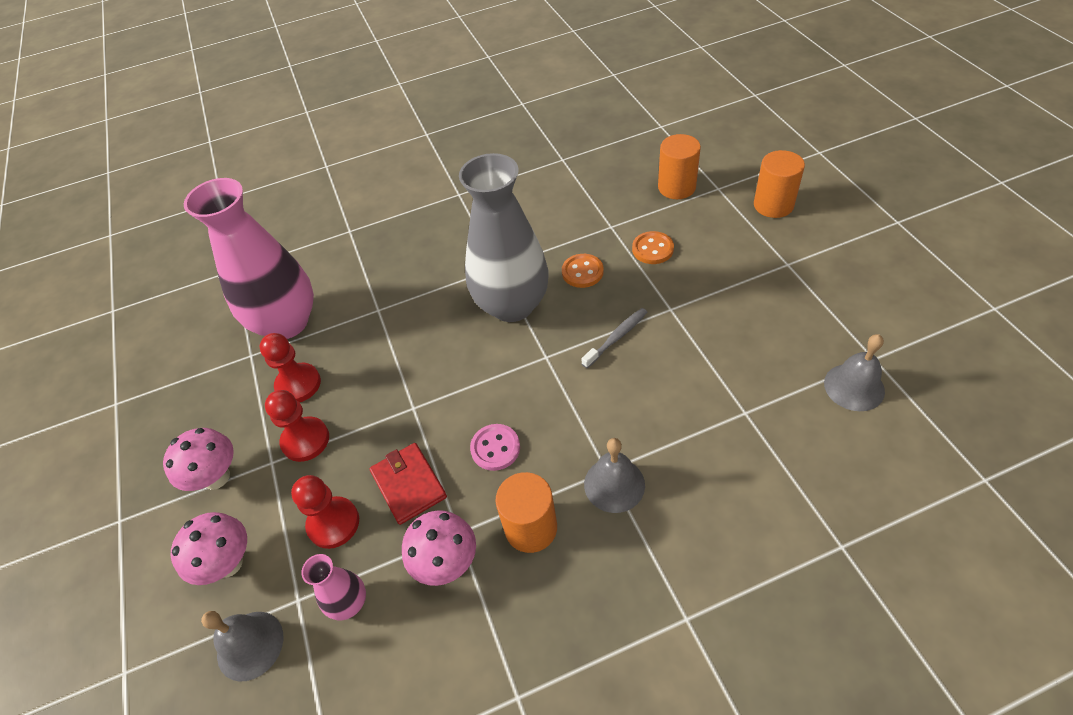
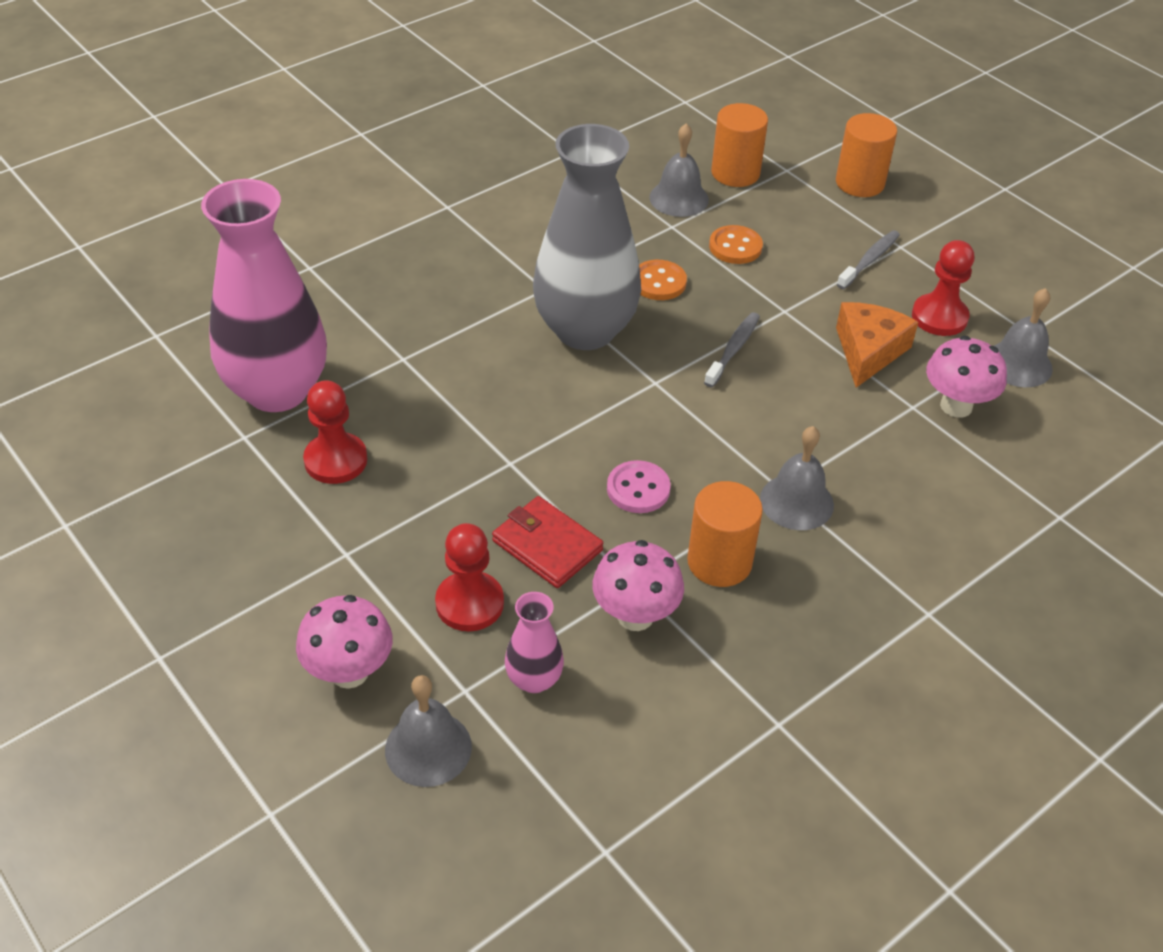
camera: 25 degrees left, 5 degrees down
(216, 477) = (277, 583): pink mushroom -> pink mushroom (956, 406)
(305, 440) = (381, 521): red pawn -> red pawn (939, 317)
(625, 204) = (679, 198): none -> grey bell
(726, 355) = (868, 351): none -> orange cheese
(757, 273) = (869, 260): none -> grey toothbrush

